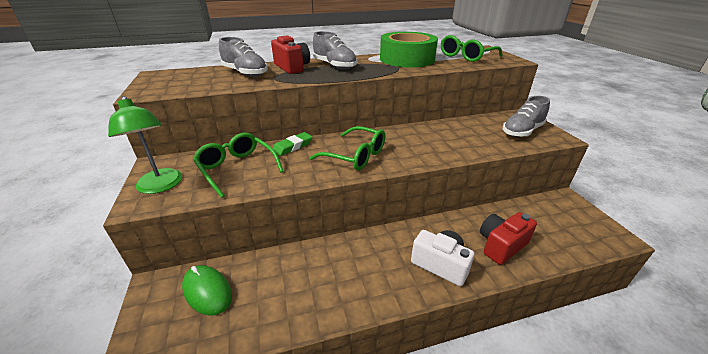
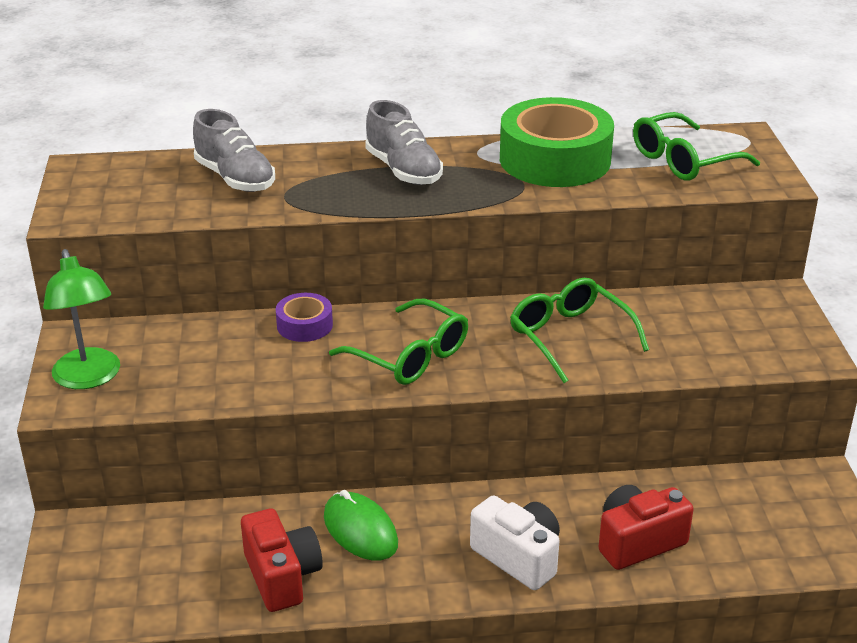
camera: 10 degrees right, 0 degrees up
(207, 291) = (147, 547): green mouse -> green mouse (360, 530)
(237, 168) = (206, 359): green glasses -> green glasses (570, 337)
(292, 67) = (322, 168): red camera -> red camera (282, 576)
(292, 146) = (304, 325): green eraser -> purple tape
(522, 131) = (751, 335): grey shoe -> none

